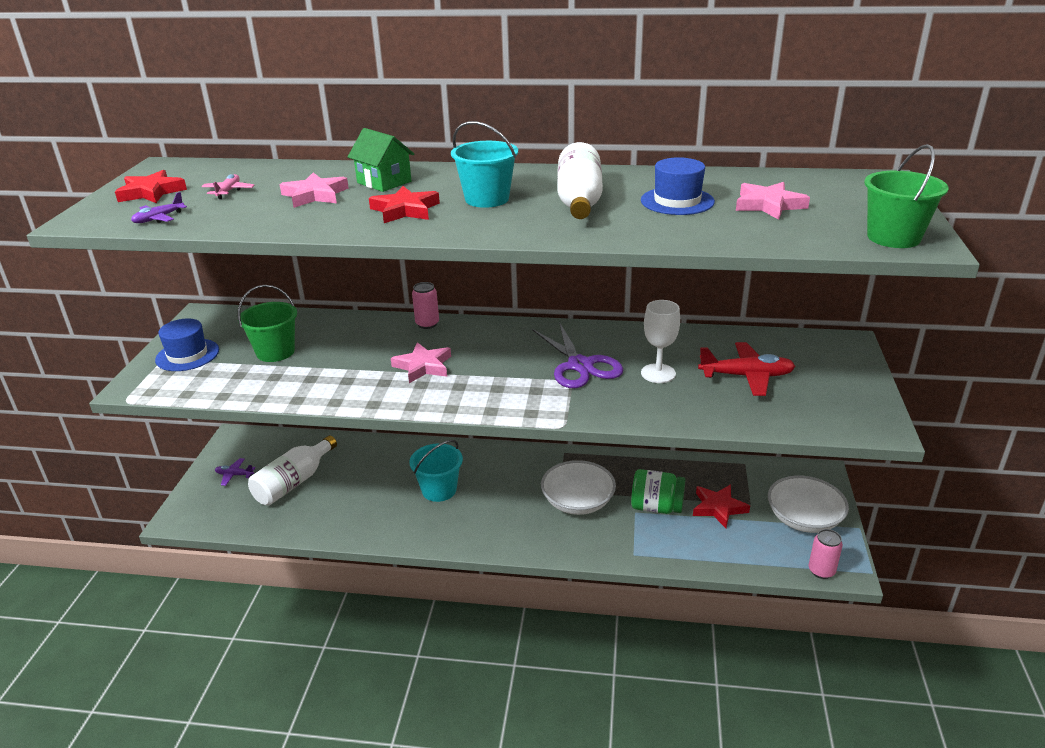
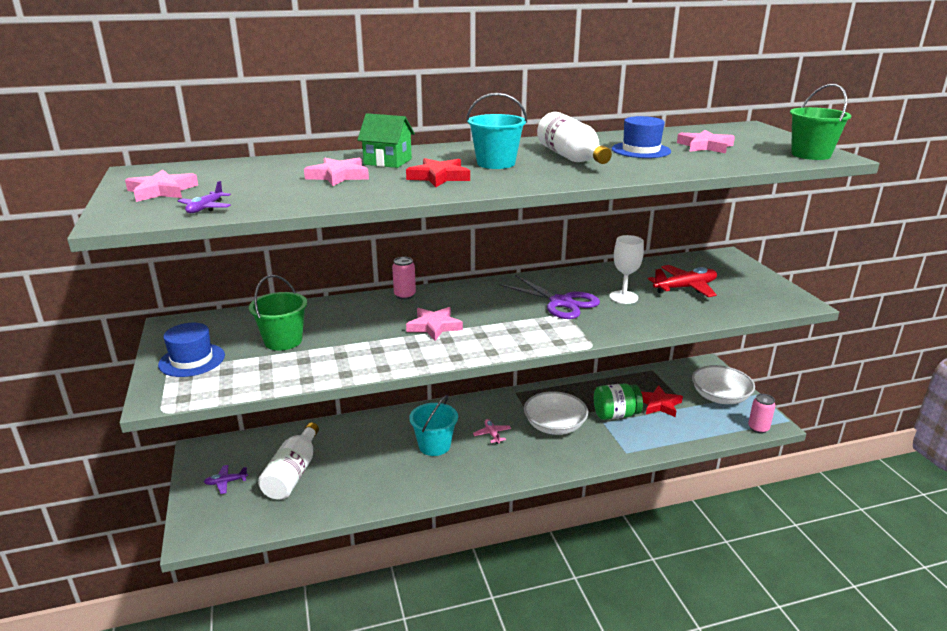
camera: 25 degrees left, 5 degrees down
(151, 192) = (162, 191): red star -> pink star
(228, 191) = (246, 182): pink plane -> pink plane (492, 434)

